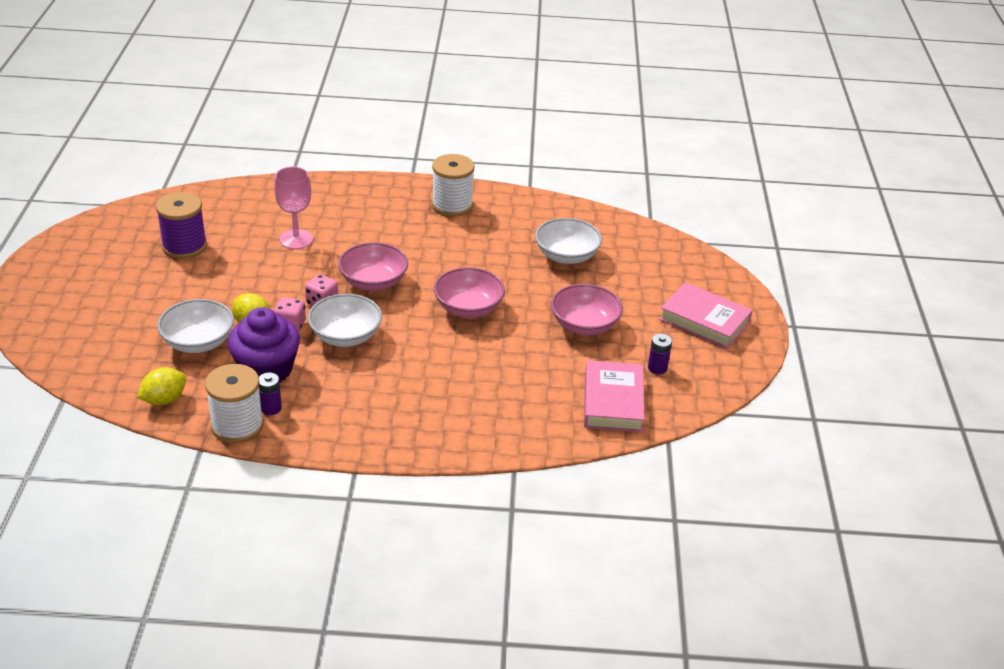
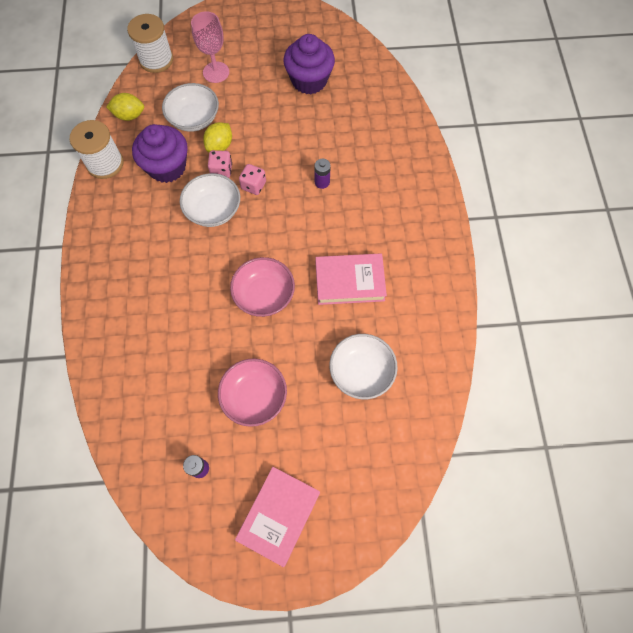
camera: 85 degrees right, 30 degrees up
(164, 400) = (129, 115): yellow lemon -> yellow lemon turned 45 degrees counterclockwise
(184, 246) = (309, 80): purple spool -> purple cupcake
(271, 408) = (125, 179): purple battery -> purple battery (322, 182)
(296, 239) = (336, 150): pink goblet -> pink goblet (216, 72)
(373, 282) = (288, 216): pink bowl -> none
(452, 205) = (420, 259): white spool -> white spool (156, 60)
(613, 402) = (149, 429): pink book -> pink book (349, 281)

